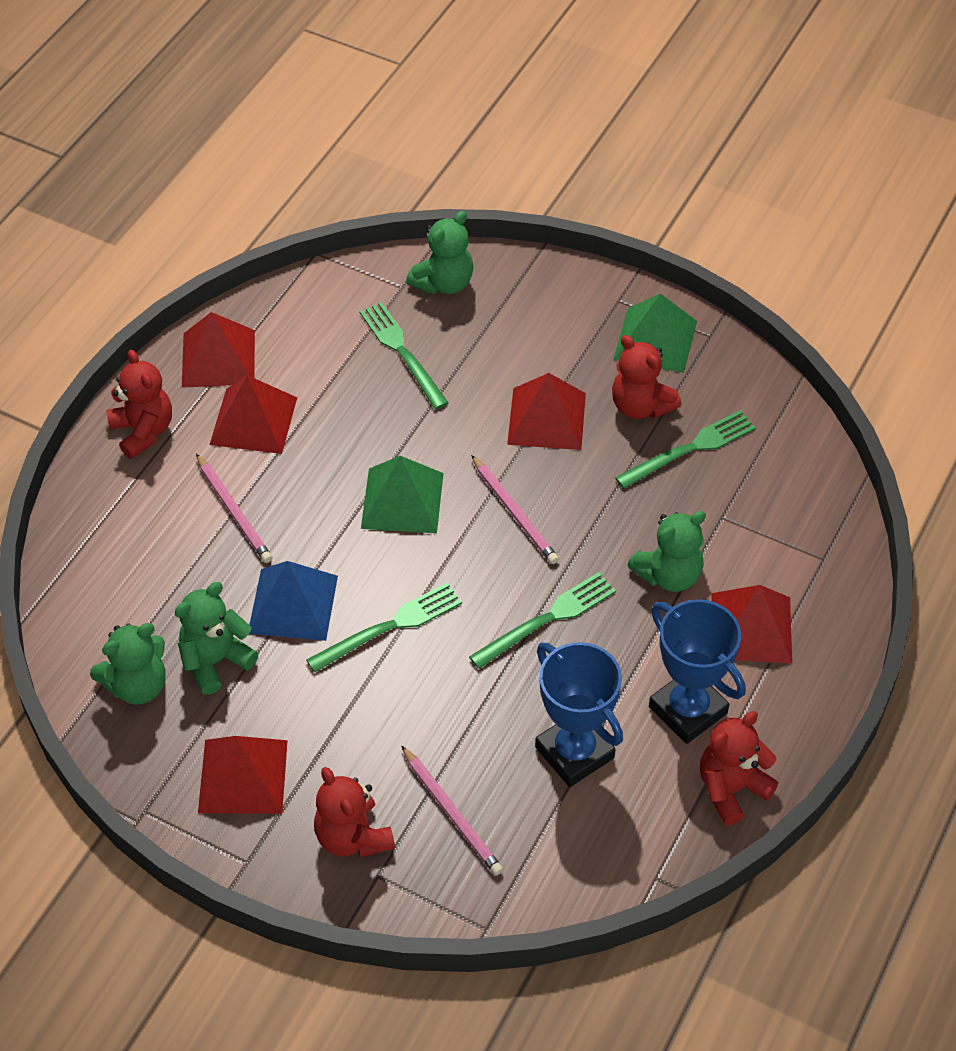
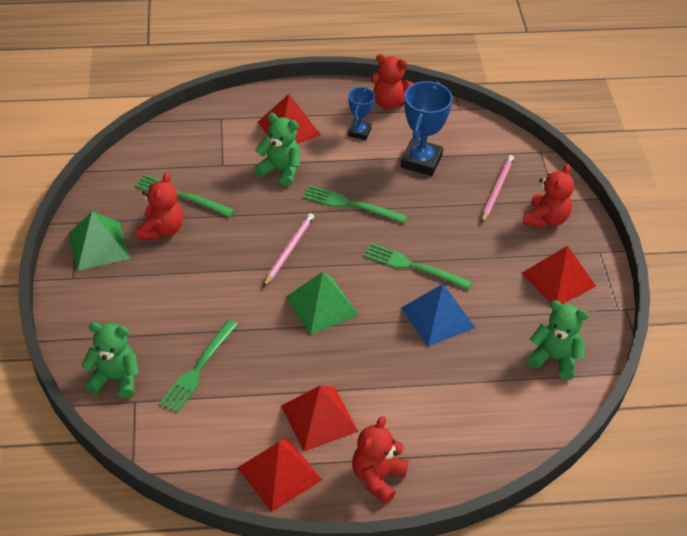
camera: 125 degrees left, 5 degrees down
(215, 661) = (506, 331): green teddy bear -> none
(234, 511) = (398, 385): pink pencil -> none
(546, 418) = (204, 268): red pyramid -> none
(688, 710) = (359, 132): blue trophy -> blue trophy, size x0.58

